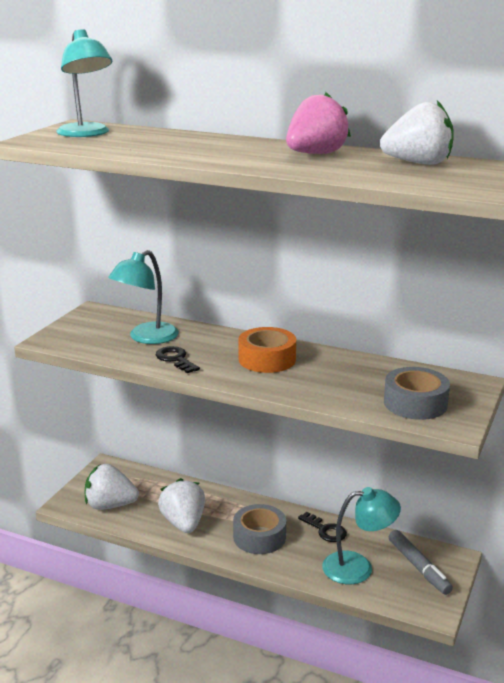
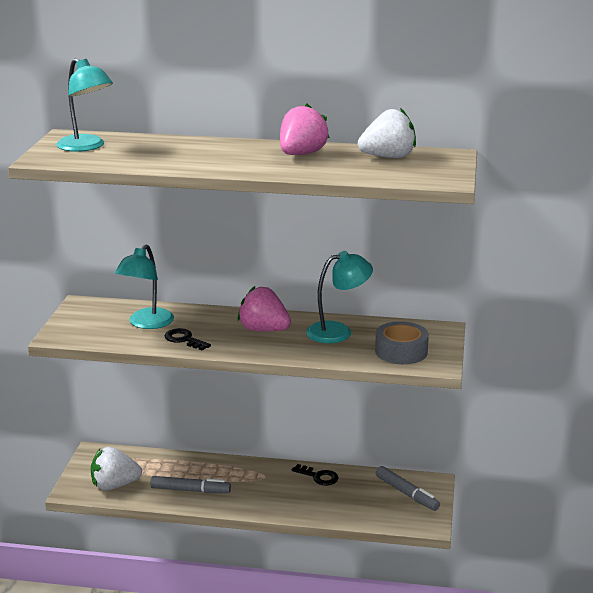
camera: 15 degrees left, 0 degrees up
(183, 523) = (190, 490): white strawberry -> grey marker
(259, 537) = (263, 491): grey tape -> none
(267, 359) = (264, 330): orange tape -> pink strawberry
(358, 567) = (357, 501): turquoise lamp -> turquoise lamp (338, 331)

